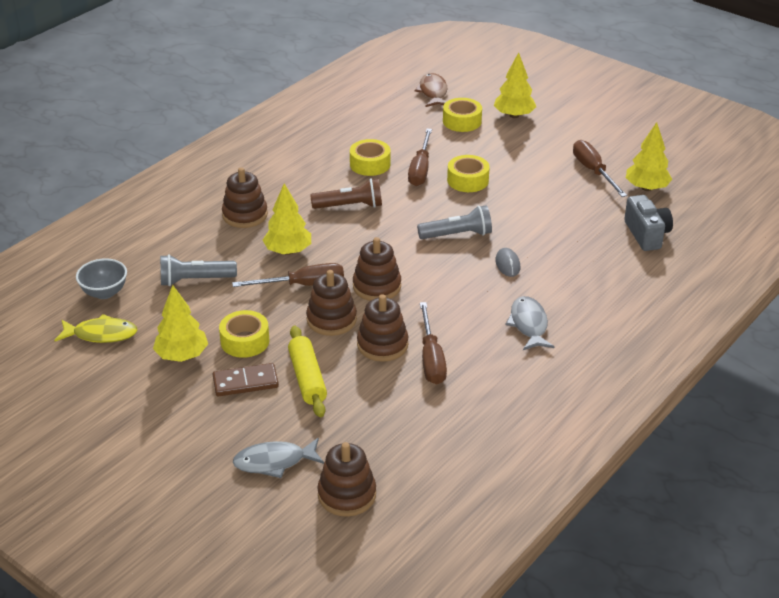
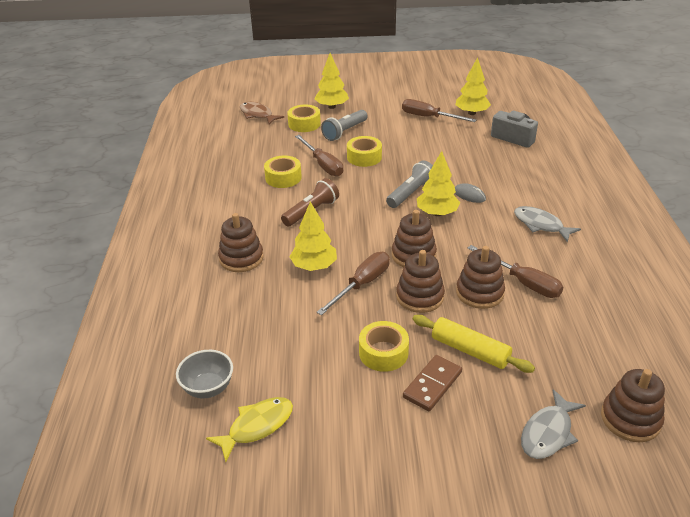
camera: 40 degrees left, 0 degrees up
(182, 355) = (352, 397): yellow tree -> yellow tree (437, 213)
(195, 280) = (273, 330): grey flashlight -> grey flashlight (344, 132)

